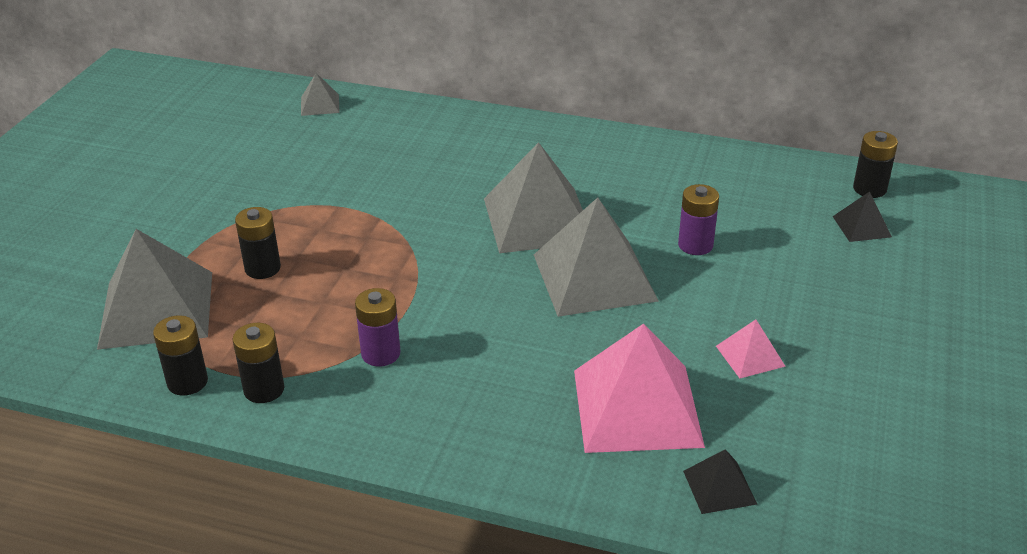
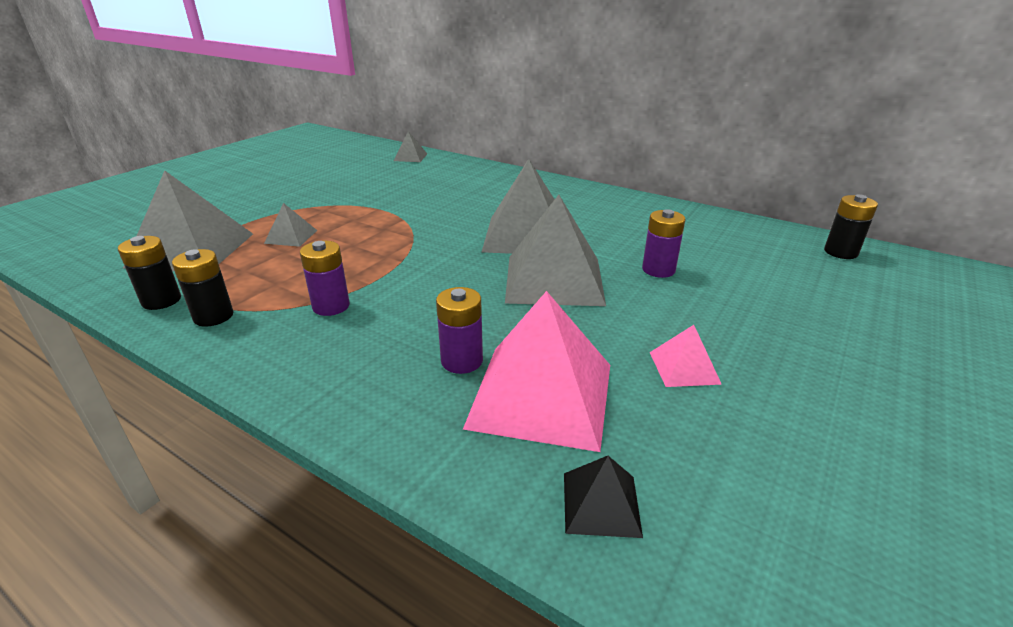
camera: 15 degrees right, 5 degrees down
(262, 268) = (291, 236): black battery -> grey pyramid
(549, 389) = (462, 361): none -> purple battery
(862, 226) = (829, 278): black pyramid -> none

